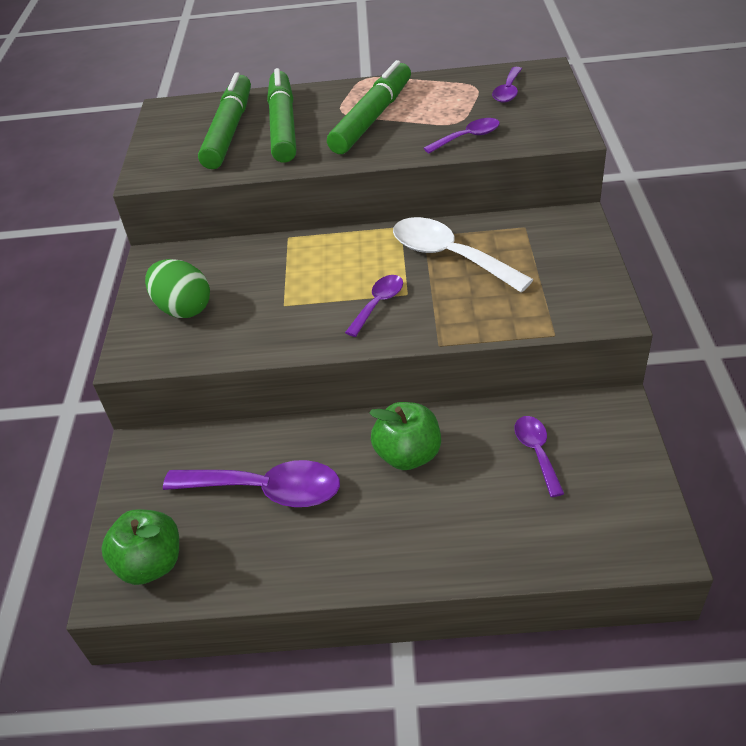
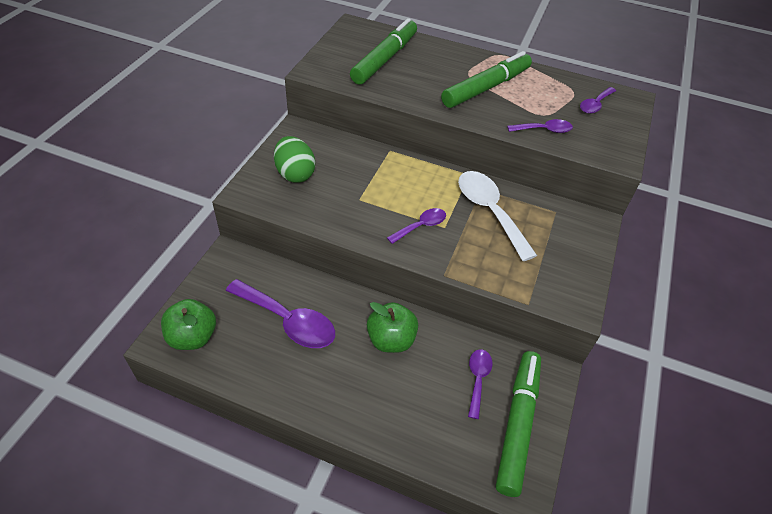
camera: 15 degrees right, 5 degrees up
(283, 126) = (422, 69): green marker -> green marker (517, 424)

